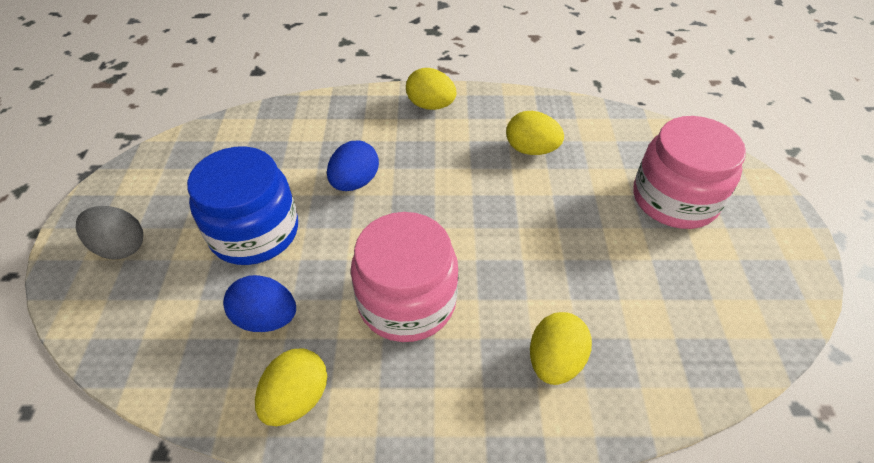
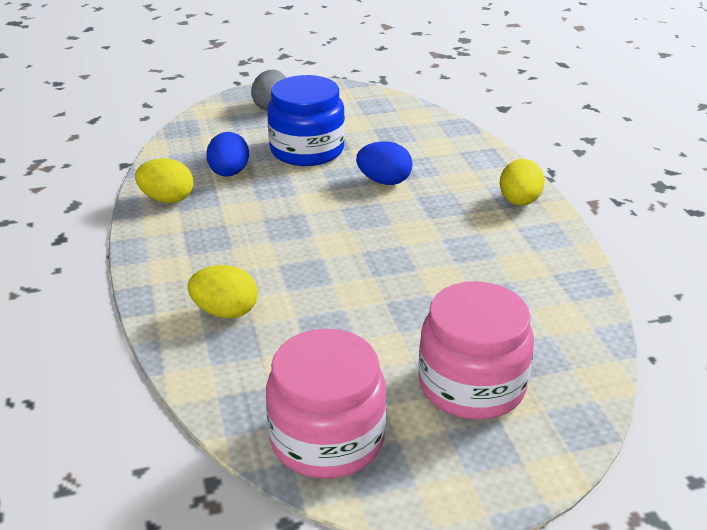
camera: 75 degrees right, 15 degrees down
(407, 301) = (264, 229): pink jar -> pink jar (327, 438)
(531, 150) = (492, 273): yellow egg -> none

